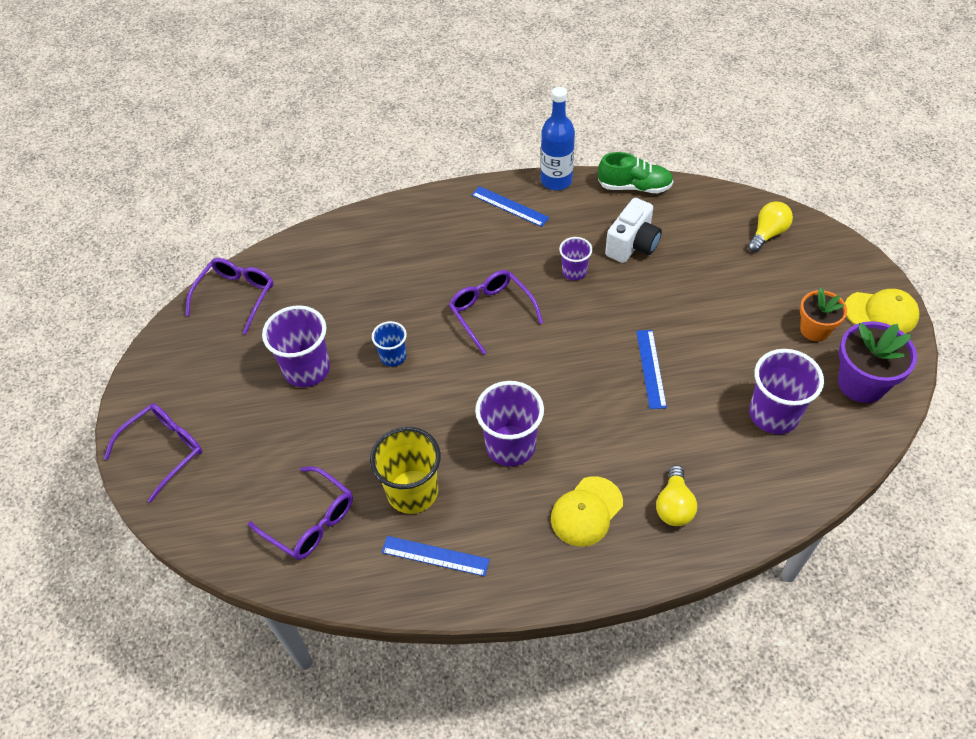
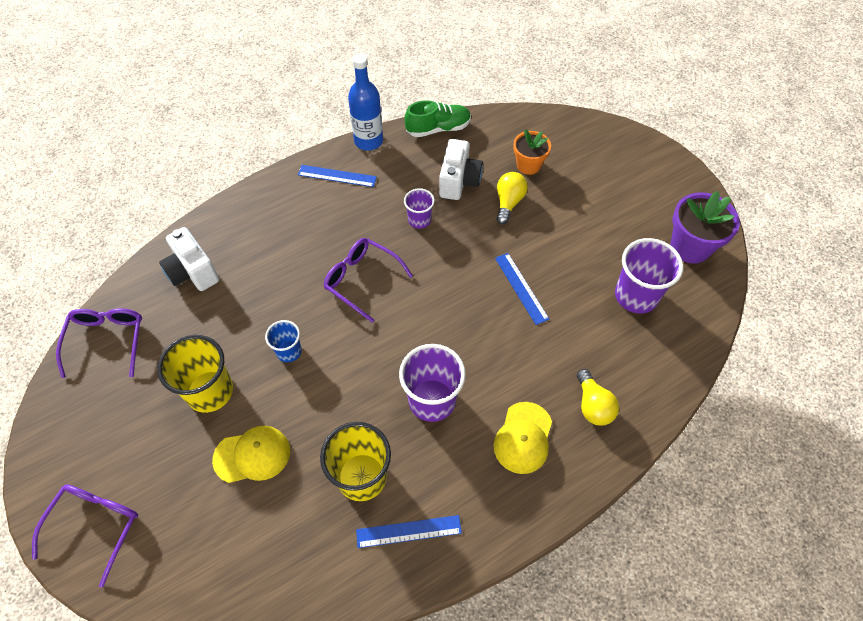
camera: 25 degrees left, 5 degrees up
(307, 369) = (210, 391): purple cup -> yellow cup
(310, 521) = (275, 543): purple glasses -> none
(335, 258) = (193, 272): none -> white camera
(767, 234) = (564, 140): yellow light bulb -> yellow light bulb (508, 202)
(814, 329) = (635, 212): orange flower pot -> orange flower pot (528, 165)
(881, 313) = (679, 182): yellow cap -> yellow cap (252, 455)

